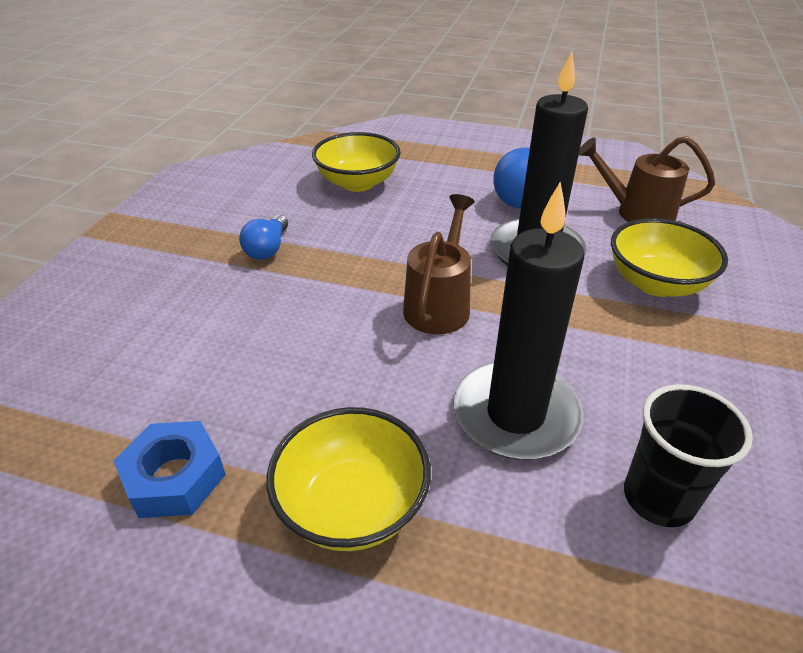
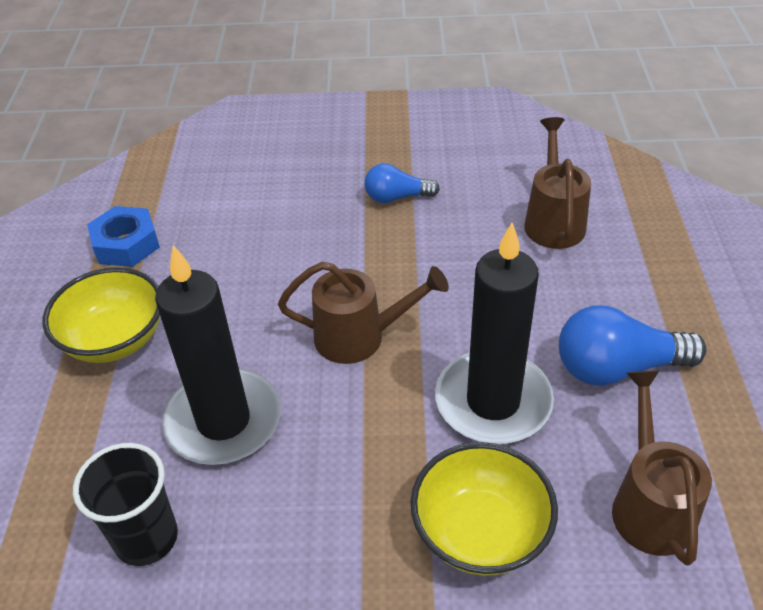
camera: 75 degrees right, 5 degrees up
(357, 183) = (553, 220): yellow bowl -> brown watering can

